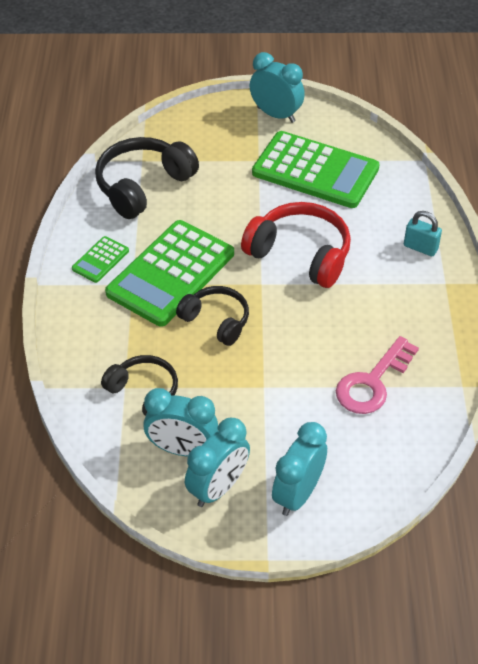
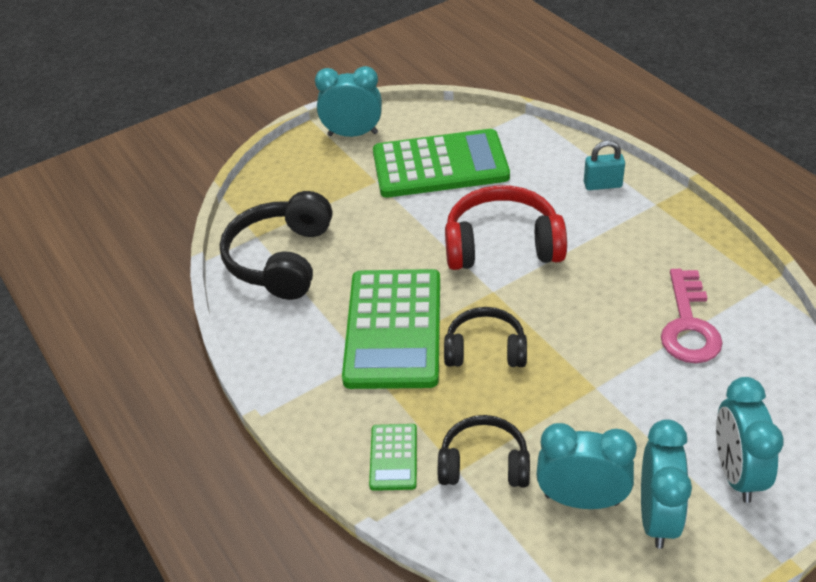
camera: 30 degrees left, 5 degrees down
(100, 260) = (305, 354): green calculator -> green calculator (393, 457)
(182, 449) = (581, 499): turquoise clock -> turquoise clock turned 150 degrees counterclockwise

